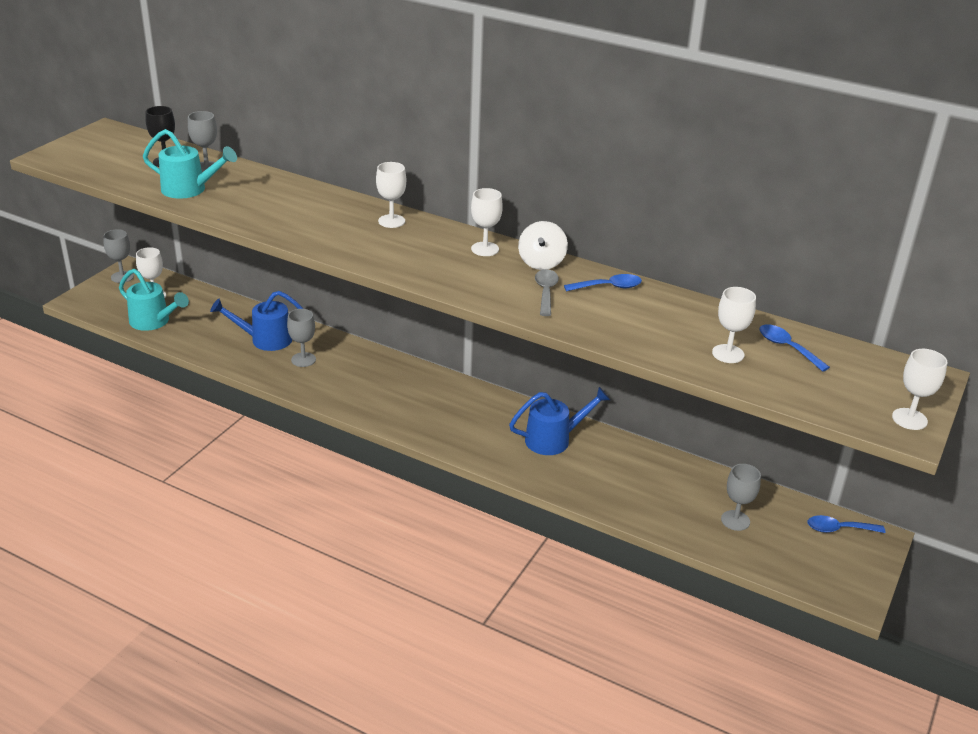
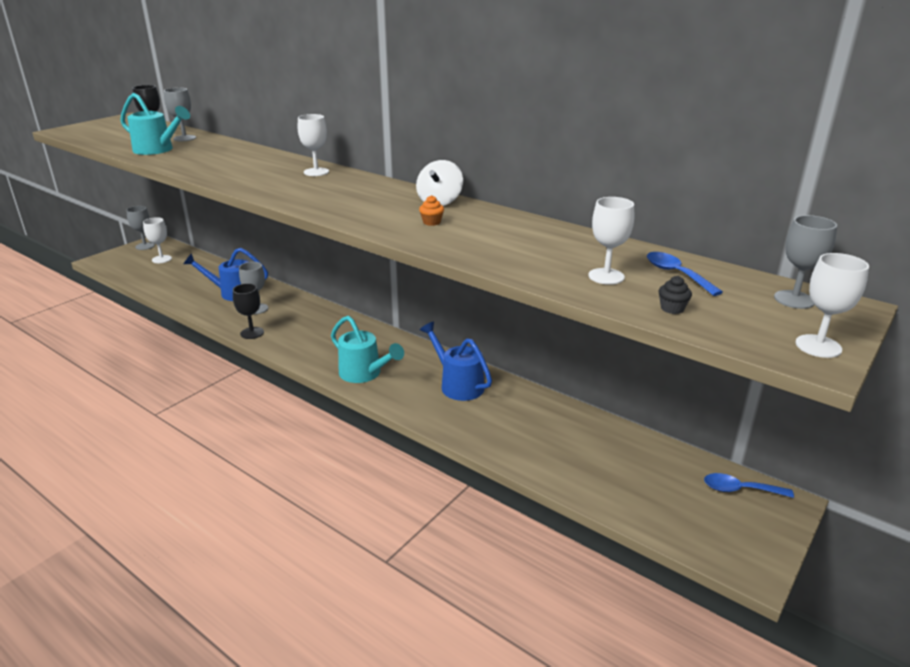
camera: 10 degrees right, 5 degrees down
(154, 322) = (150, 277): turquoise watering can -> turquoise watering can (365, 374)
(312, 391) = (252, 333): none -> black goblet
(485, 249) = (390, 191): white goblet -> none
(546, 292) = (431, 222): grey spoon -> orange cupcake
(554, 439) = (457, 384): blue watering can -> blue watering can turned 120 degrees counterclockwise
(608, 287) = (497, 221): blue spoon -> none
(735, 520) = (624, 472): grey goblet -> grey goblet (794, 299)
(791, 387) = (672, 308): none -> black cupcake

